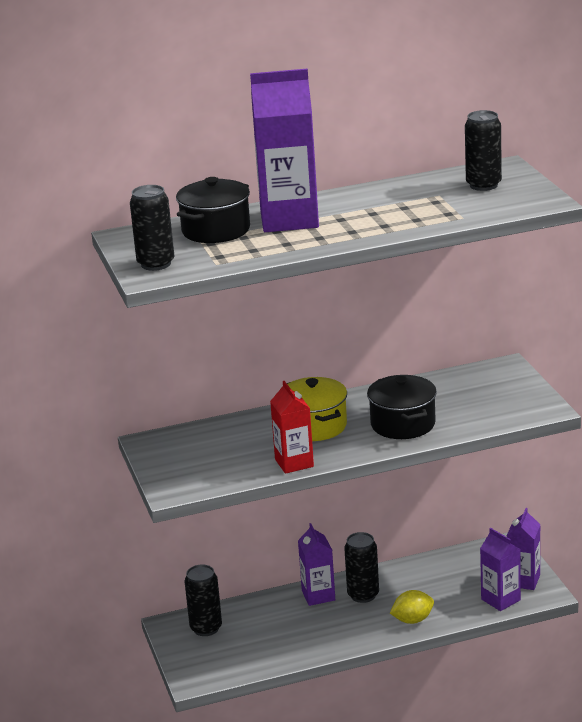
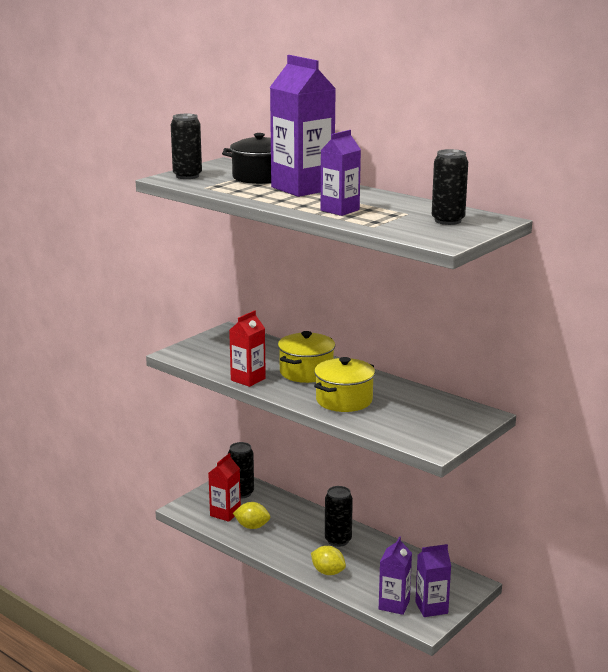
camera: 55 degrees right, 5 degrees down
(236, 652) = (225, 513): none -> red carton
(282, 642) = (252, 526): none -> yellow lemon
(318, 595) = (319, 522): purple carton -> purple carton (340, 210)
(403, 424) = (344, 400): black pot -> yellow pot

